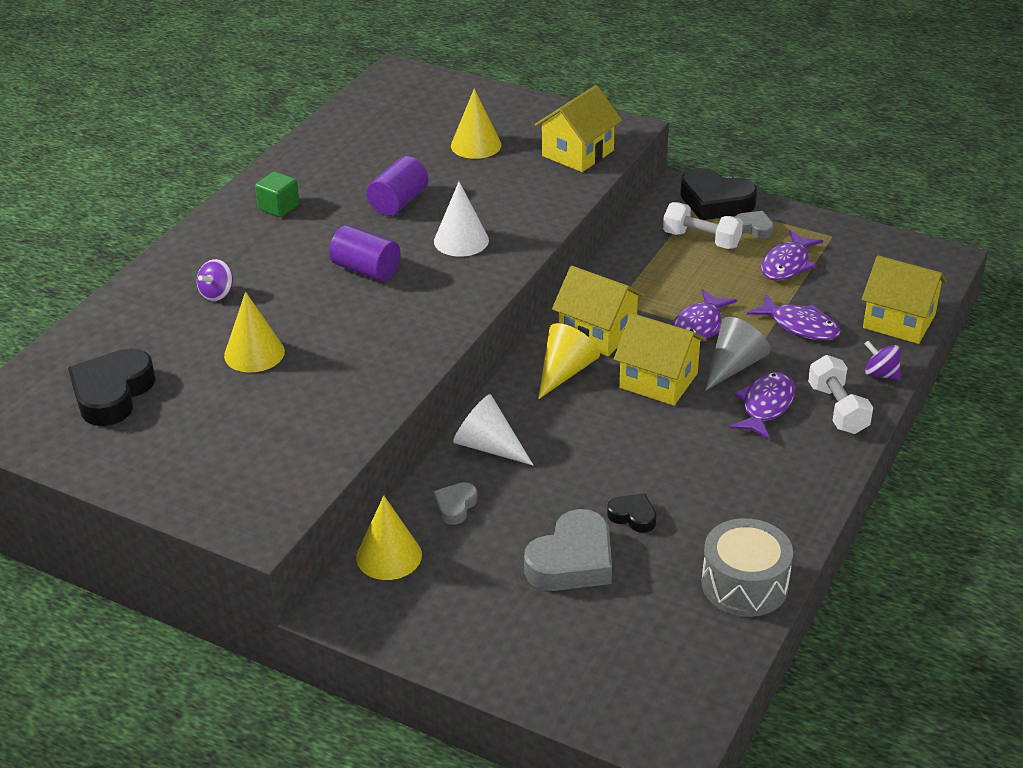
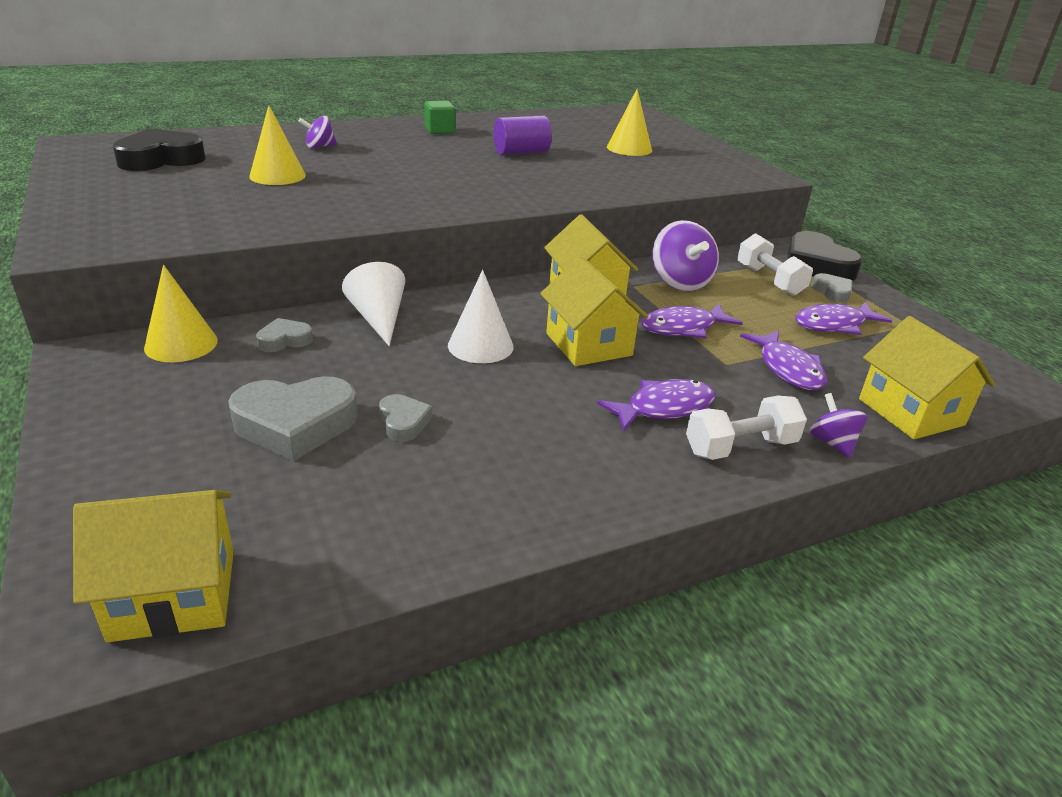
camera: 35 degrees right, 5 degrees down
(366, 270) = (433, 170): purple cylinder -> none
(461, 240) = (528, 180): white cone -> white cone (480, 346)
(565, 372) = (518, 305): yellow cone -> none
(578, 153) = (703, 174): yellow house -> yellow house (174, 594)
(633, 516) = (403, 422): black heart -> grey heart
(644, 278) = (680, 282): none -> purple spinning top
(733, 366) = (676, 366): grey cone -> none
(744, 584) = (408, 540): grey drum -> none
(837, 409) = (740, 447): white dumbbell -> white dumbbell turned 45 degrees clockwise

